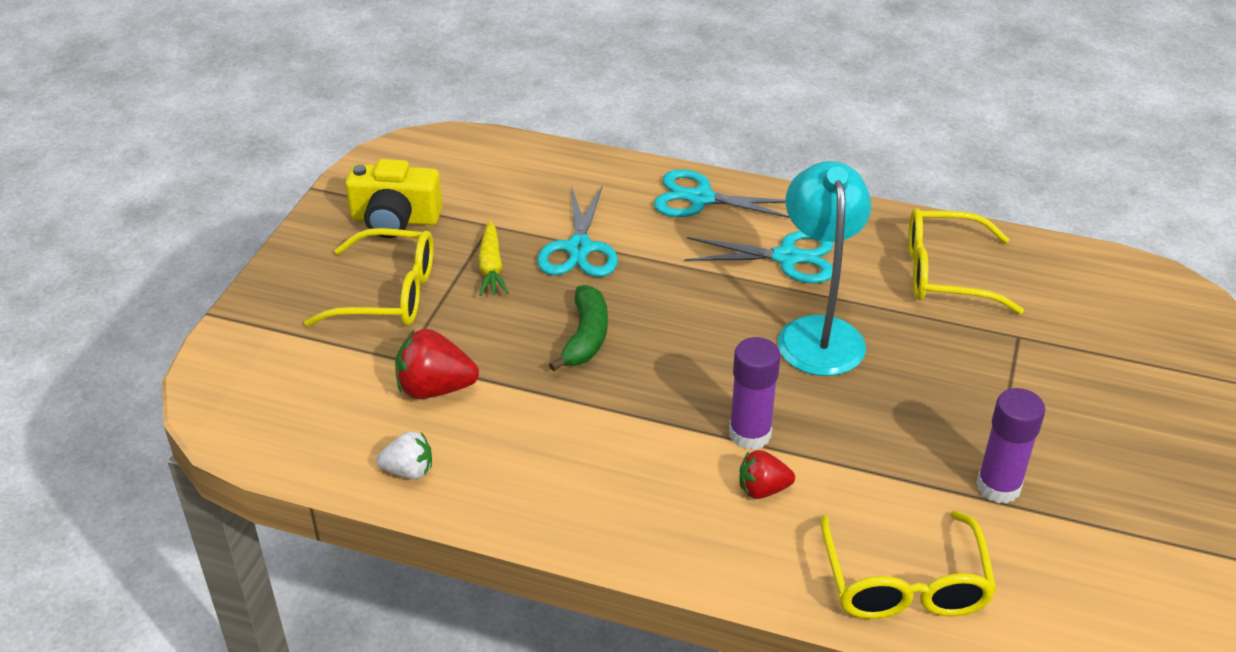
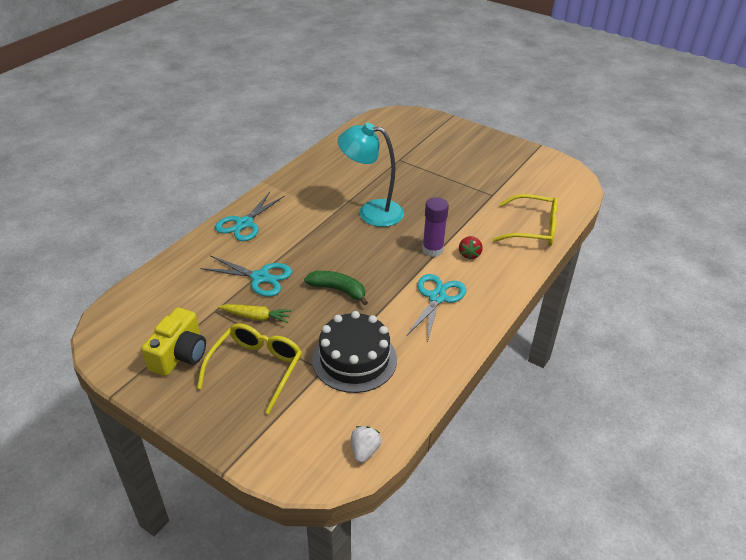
camera: 75 degrees left, 0 degrees up
(409, 471) = (418, 380): white strawberry -> white strawberry (365, 451)
(435, 389) = (354, 359): red strawberry -> black cake
(787, 257) = (311, 207): turquoise scissors -> turquoise scissors (437, 297)
(945, 274) = (349, 165): yellow glasses -> none
(998, 486) = (486, 190): purple glue stick -> none

